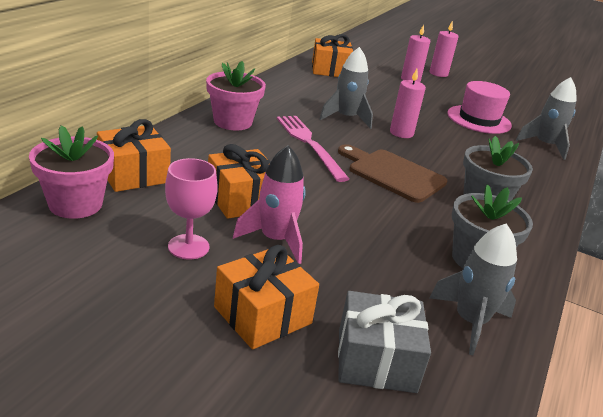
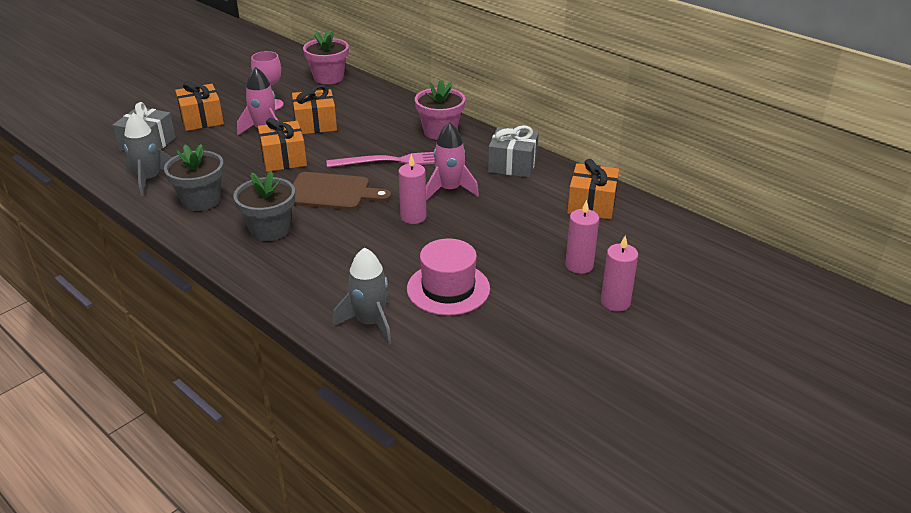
camera: 110 degrees right, 5 degrees up
(133, 174) = (359, 93): orange gift -> orange gift (284, 158)
(285, 92) = (512, 165): none -> grey gift
(346, 118) = (450, 190): grey rocket -> pink rocket
(393, 174) = (332, 192): brown cutting board -> brown cutting board turned 45 degrees clockwise

